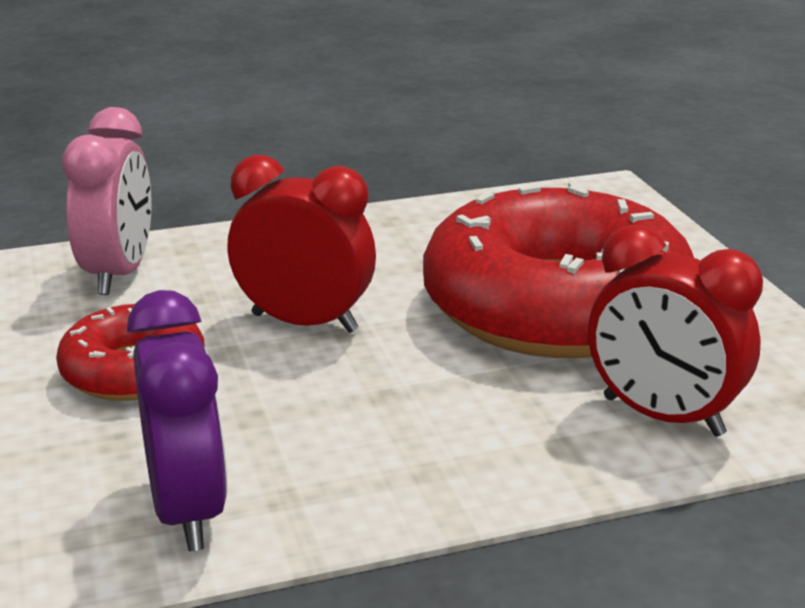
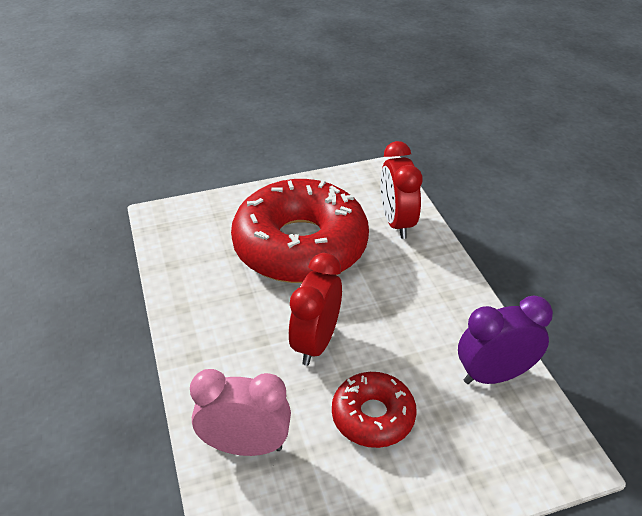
camera: 90 degrees left, 15 degrees up
(662, 416) = (397, 222): red clock -> red clock turned 135 degrees clockwise

